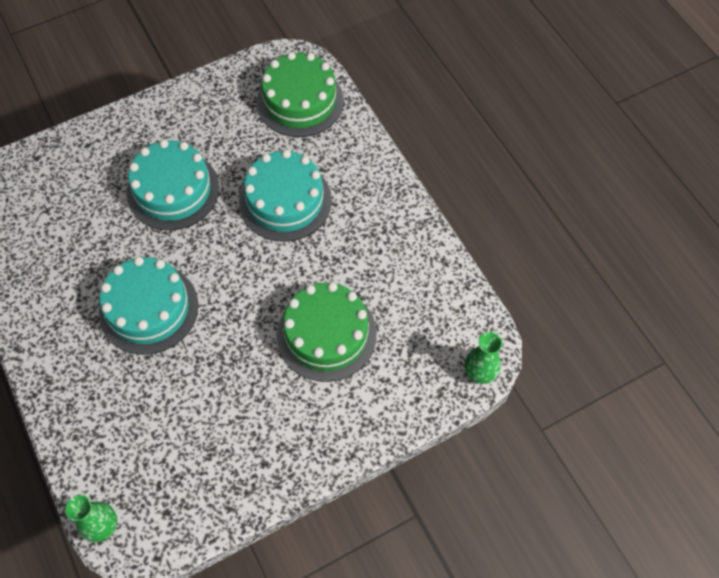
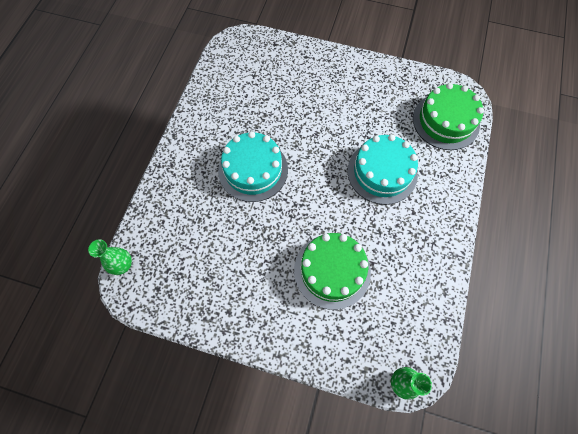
camera: 45 degrees right, 5 degrees up
(173, 190) = (326, 116): turquoise cake -> none

